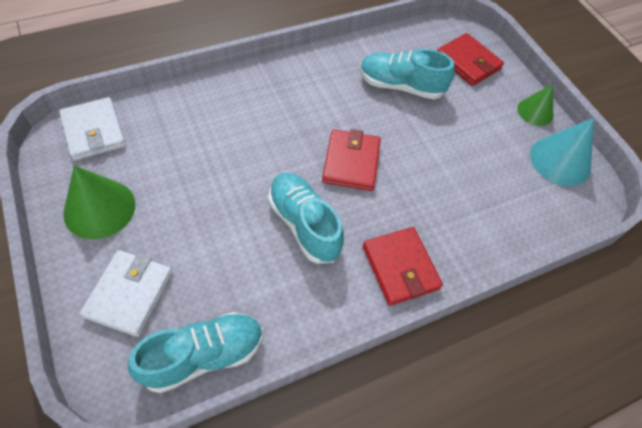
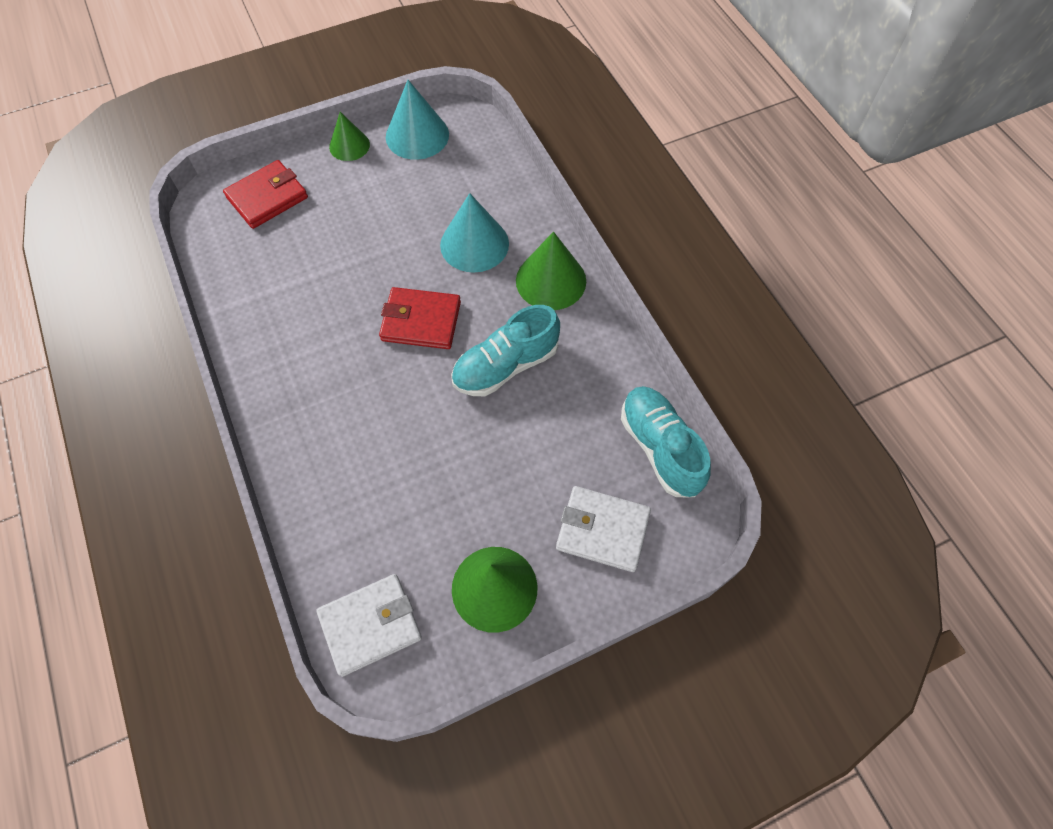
camera: 85 degrees left, 5 degrees up
(400, 267) = (551, 280): red wallet -> green cone
(401, 86) = (303, 268): turquoise shoe -> none
(437, 204) = (474, 244): none -> turquoise cone

